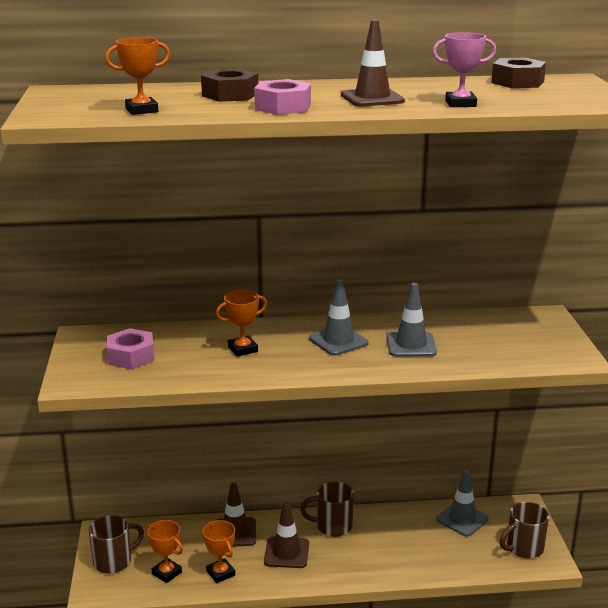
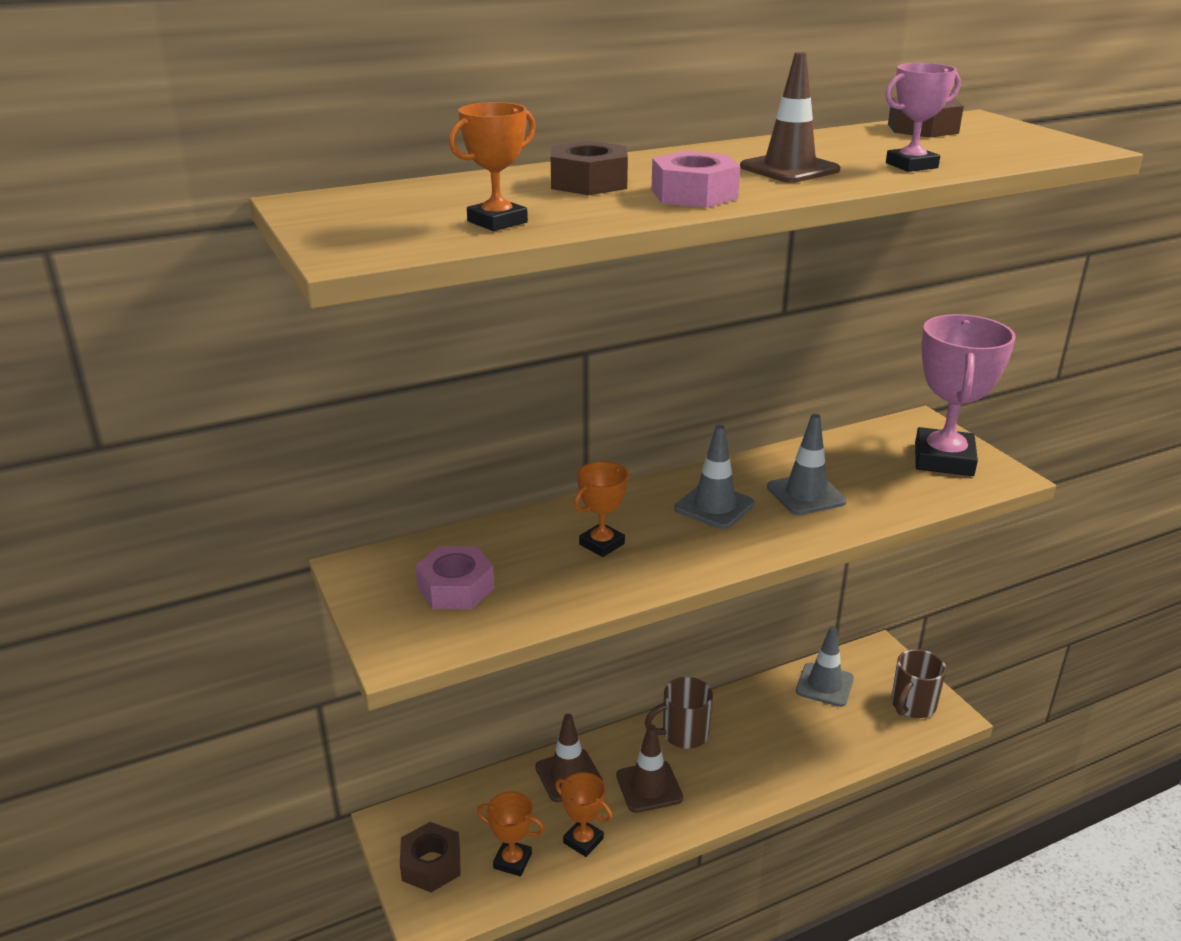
camera: 20 degrees left, 5 degrees up
(114, 561) = (431, 864): brown mug -> brown nut
(539, 341) = (943, 459): none -> pink trophy

